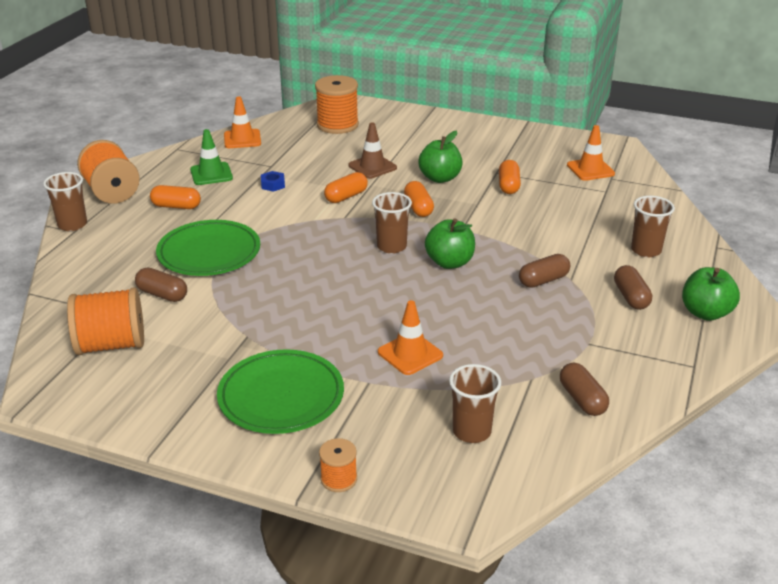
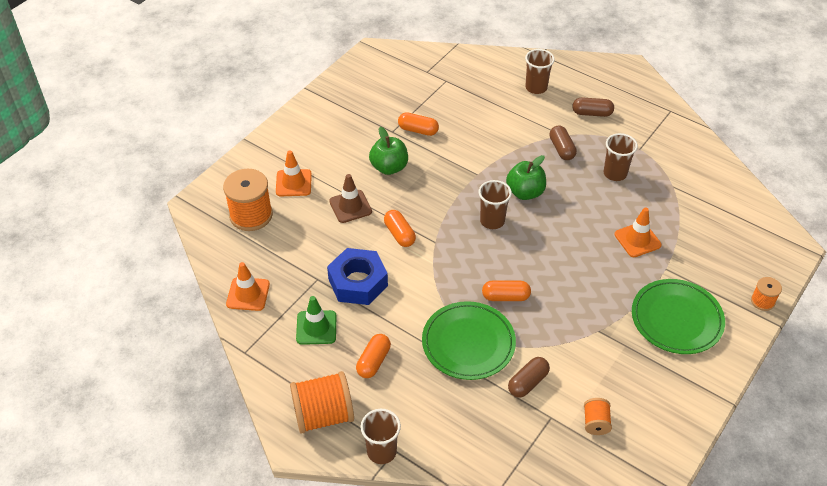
camera: 75 degrees left, 15 degrees up
(111, 345) = (595, 423): orange spool -> orange spool, size x0.51
(273, 185) = (358, 282): blue nut -> blue nut, size x2.33
(418, 208) = (435, 192): orange capsule -> orange capsule (505, 297)
(471, 431) = (722, 227): brown cup -> brown cup (615, 173)
(582, 399) = (697, 169): brown capsule -> none
(590, 169) = (409, 78): orange traffic cone -> orange traffic cone (293, 183)
(705, 313) = (616, 86): green apple -> none

